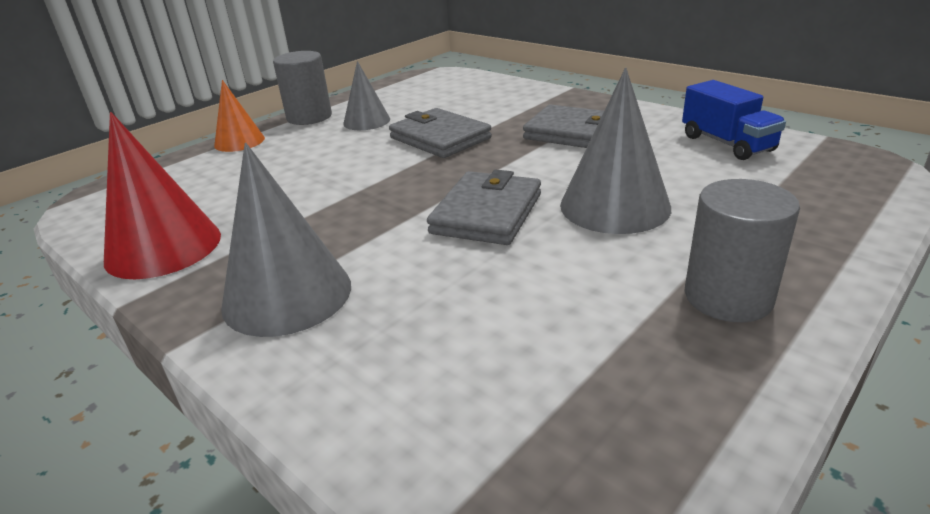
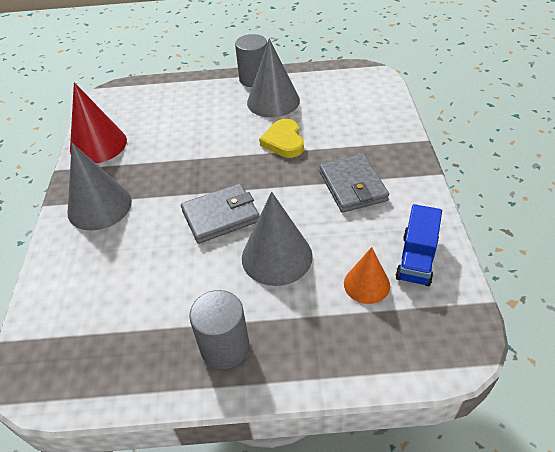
camera: 45 degrees right, 15 degrees up
(239, 141) = (202, 82): orange cone -> orange cone (366, 284)
(366, 121) = (273, 101): grey cone -> grey cone, size x1.63
(440, 138) = (284, 141): grey wallet -> yellow heart

